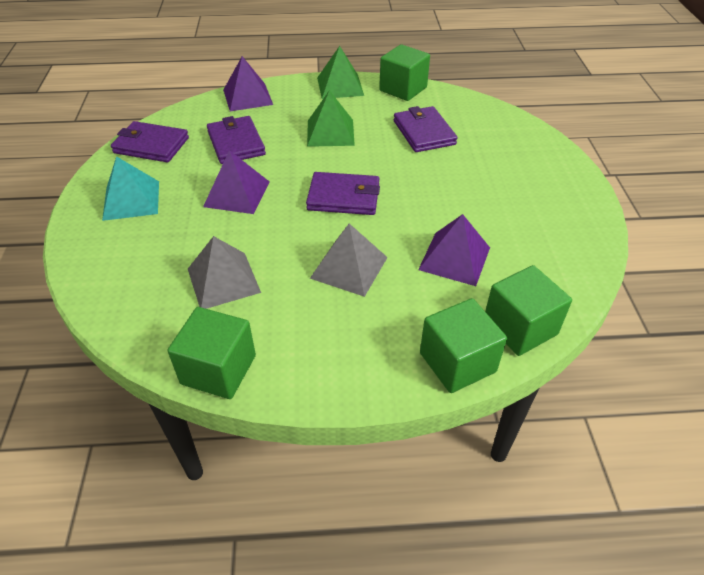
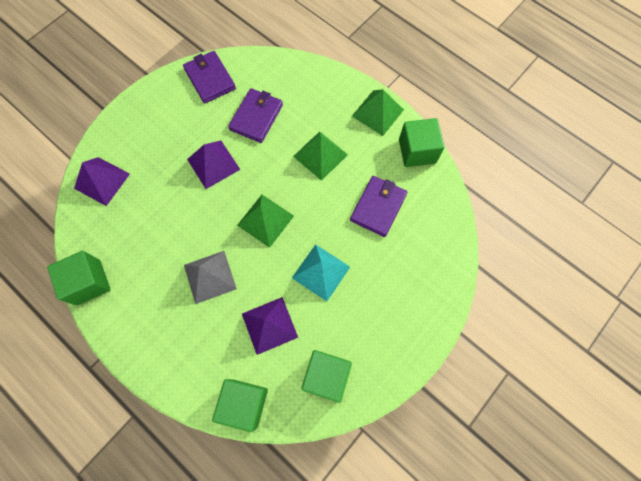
camera: 45 degrees right, 25 degrees up
(131, 200) = (158, 120): turquoise pyramid -> turquoise pyramid (321, 272)
(223, 280) = (144, 226): grey pyramid -> none
(247, 97) = (307, 75): purple pyramid -> purple pyramid (102, 181)
(344, 197) = (265, 220): purple wallet -> green pyramid
(457, 362) = (189, 390): green cube -> green cube (326, 376)

